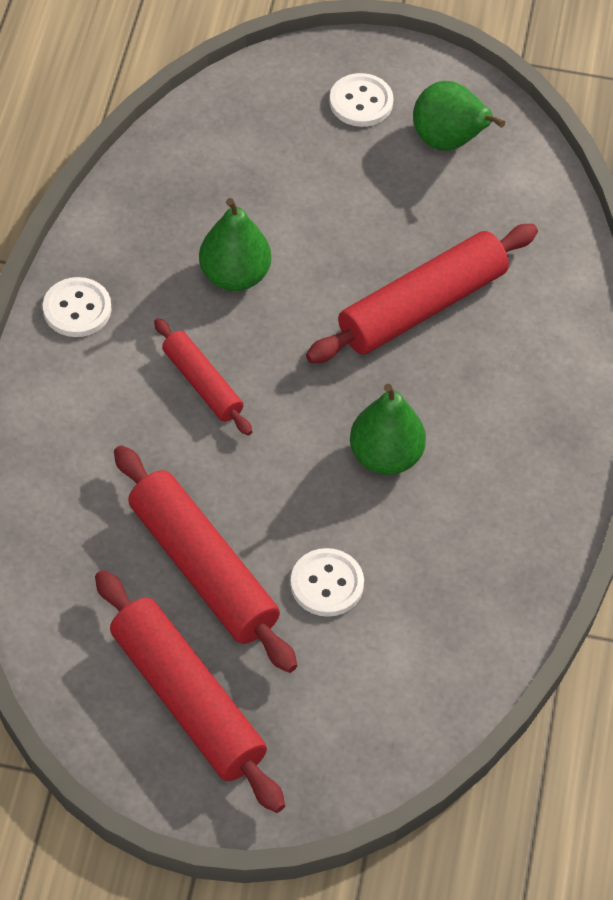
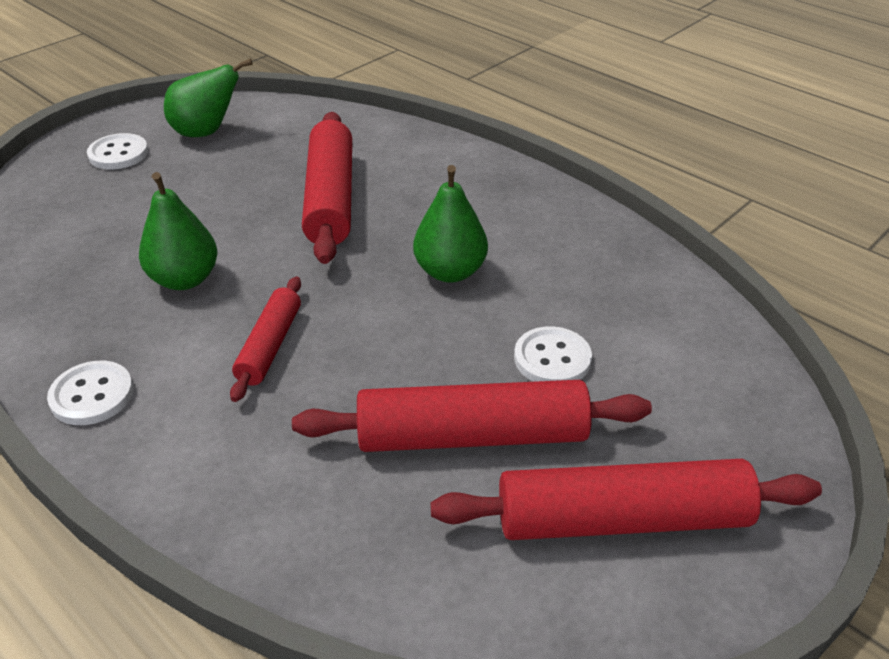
camera: 55 degrees left, 15 degrees down
(202, 383) = (269, 346): red rolling pin -> red rolling pin turned 75 degrees counterclockwise

